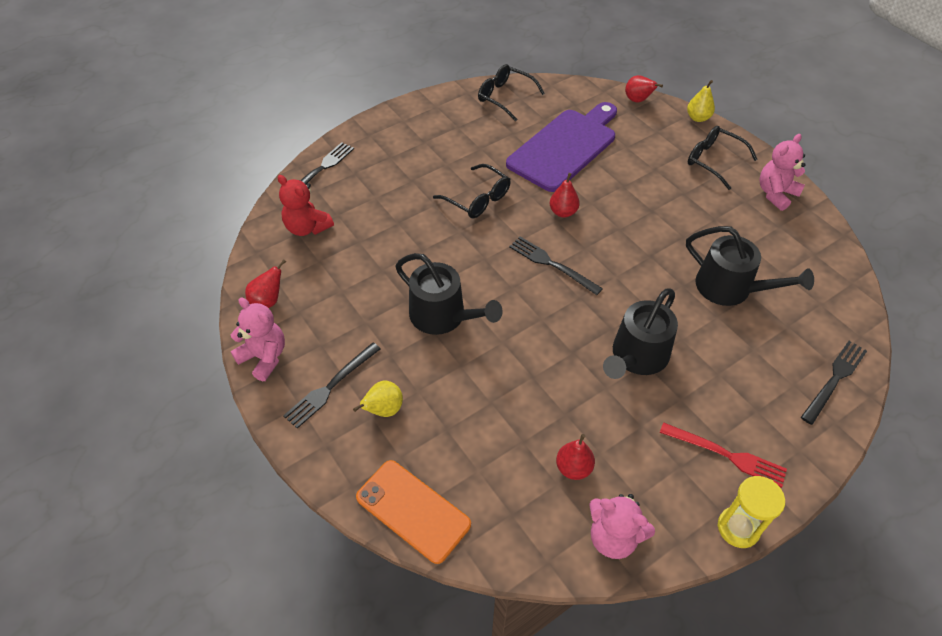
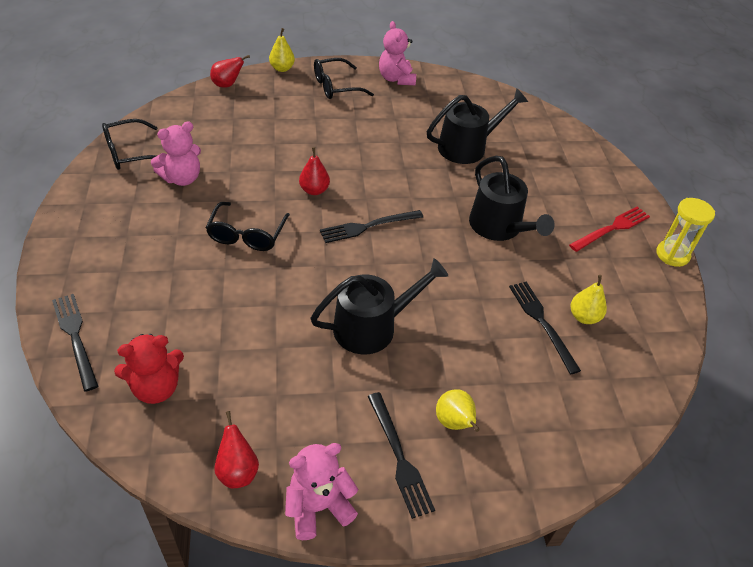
camera: 65 degrees left, 5 degrees down
(413, 511) = (577, 448): orange phone -> none
(478, 199) = (247, 235): black glasses -> black glasses turned 120 degrees clockwise
(565, 147) = (238, 150): purple cutting board -> none
(573, 468) = (584, 317): red pear -> yellow pear
(613, 537) = (655, 324): pink teddy bear -> pink teddy bear (182, 178)
(834, 379) = (576, 146): black fork -> black fork (542, 322)

